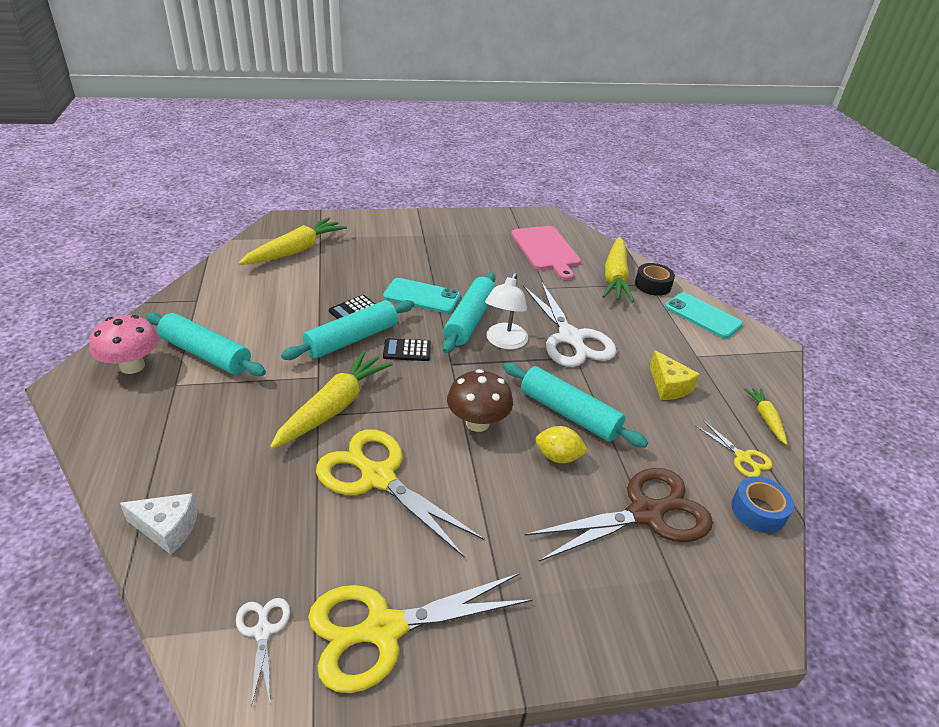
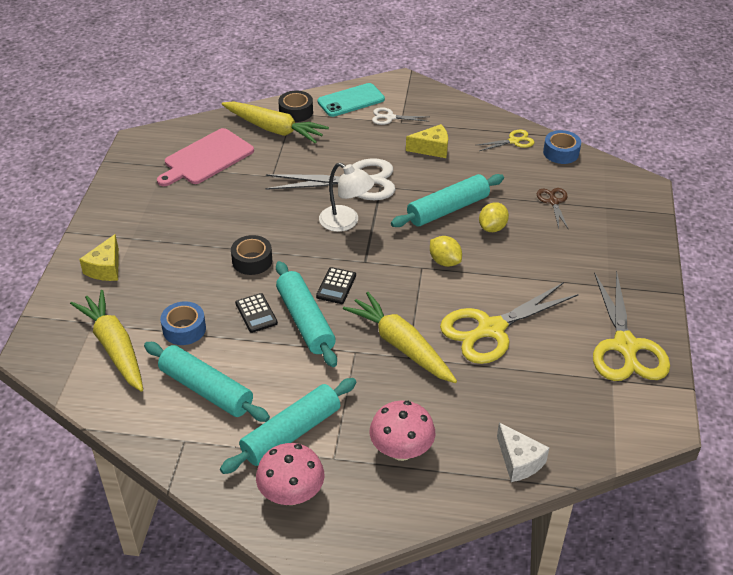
camera: 70 degrees left, 5 degrees up
(167, 529) = (519, 461): white cheese -> white cheese turned 120 degrees clockwise
(184, 428) = (401, 450): none -> pink mushroom
(263, 631) = (619, 407): white scissors -> white scissors (390, 117)
(324, 277) = (184, 329): none -> blue tape
(383, 231) = (106, 268): none -> yellow cheese
(422, 296) = (252, 261): turquoise phone -> black tape
(469, 320) = (304, 236): turquoise rolling pin -> turquoise rolling pin (206, 390)
(477, 423) = (444, 261): brown mushroom -> yellow lemon
(546, 250) = (206, 158): pink cutting board -> pink cutting board turned 135 degrees clockwise
(645, 513) = (553, 202): brown scissors -> brown scissors, size x0.48
(766, 419) = (479, 116): yellow carrot -> none

